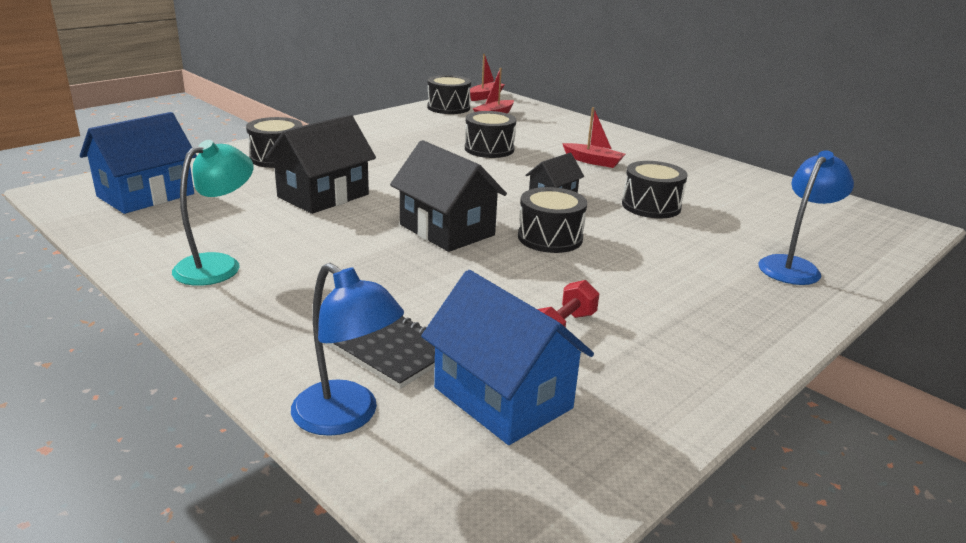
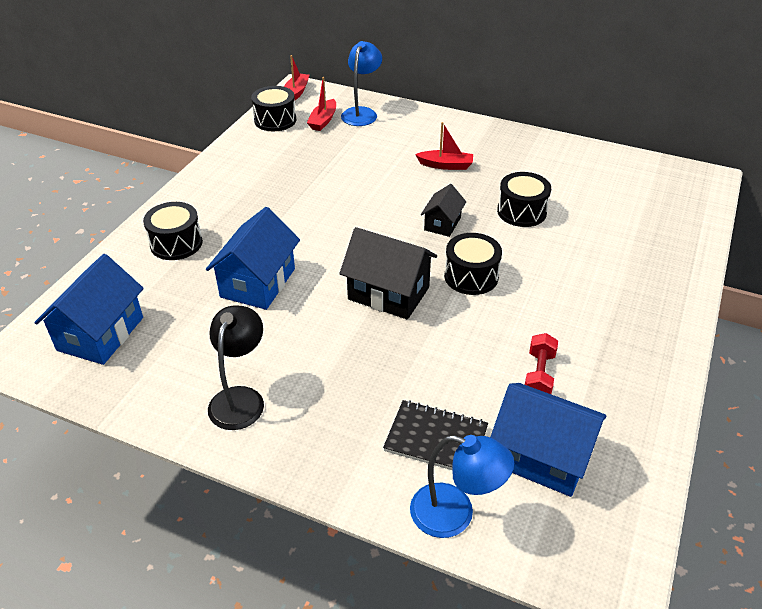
camera: 20 degrees left, 15 degrees up
(218, 265) = (240, 398): turquoise lamp -> black lamp
(323, 196) = (258, 283): black house -> blue house
(489, 149) = (351, 173): black drum -> none
(794, 266) = (652, 251): blue lamp -> blue lamp (362, 113)

